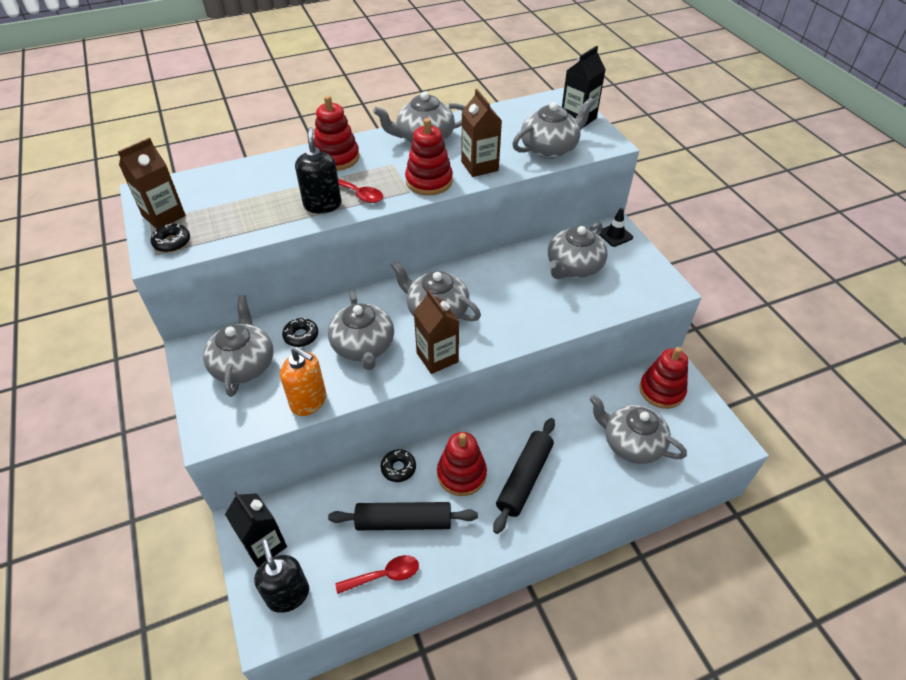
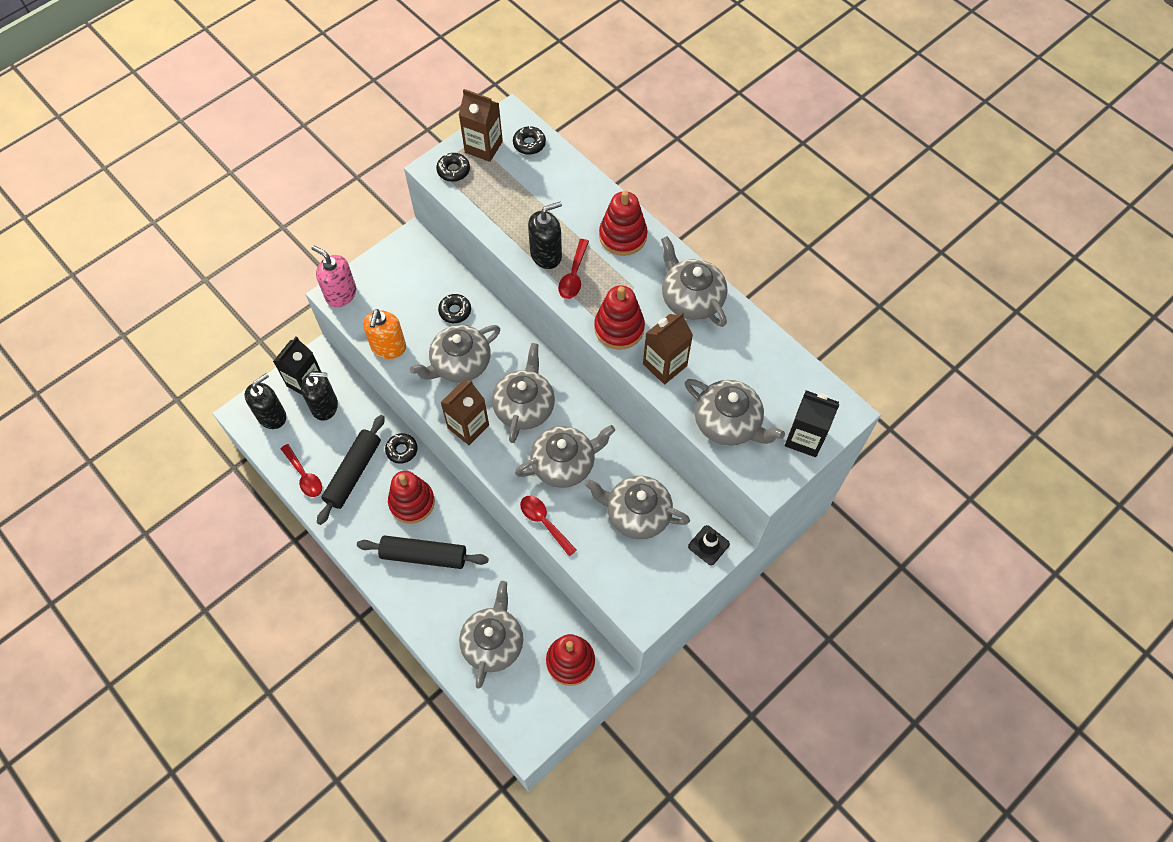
camera: 70 degrees right, 15 degrees up
(189, 187) = (529, 144): none -> black donut
(211, 429) = (341, 294): none -> pink soap dispenser
(244, 364) = (409, 284): grey teapot -> grey teapot (564, 464)
(307, 531) = (325, 406): none -> black soap dispenser
(404, 521) = (353, 473): black rolling pin -> black rolling pin turned 45 degrees clockwise
(561, 327) = (544, 522): none -> red spoon

